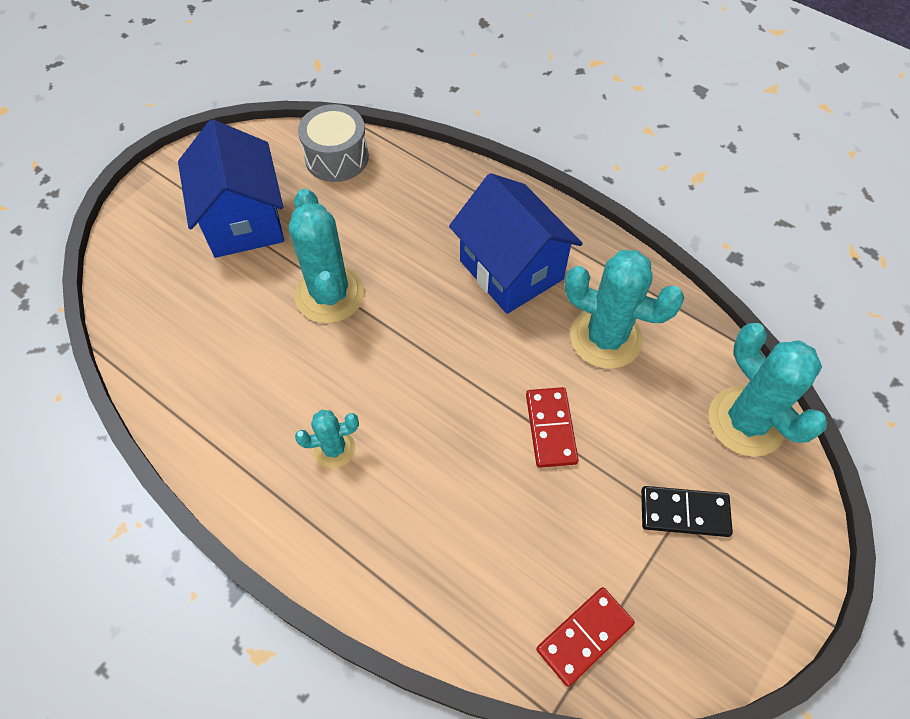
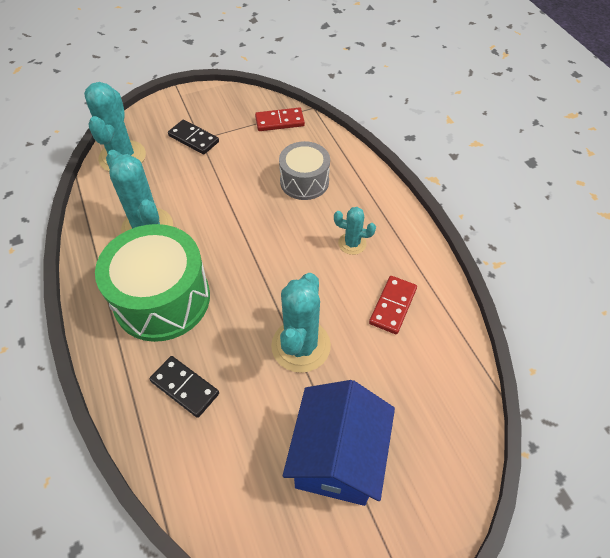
camera: 150 degrees left, 5 degrees down
(337, 157) = (215, 490): grey drum -> grey drum (304, 181)
(419, 208) = (184, 387): none -> black domino
(511, 270) = (162, 299): blue house -> green drum
(550, 428) = (223, 198): red domino -> red domino (393, 306)

